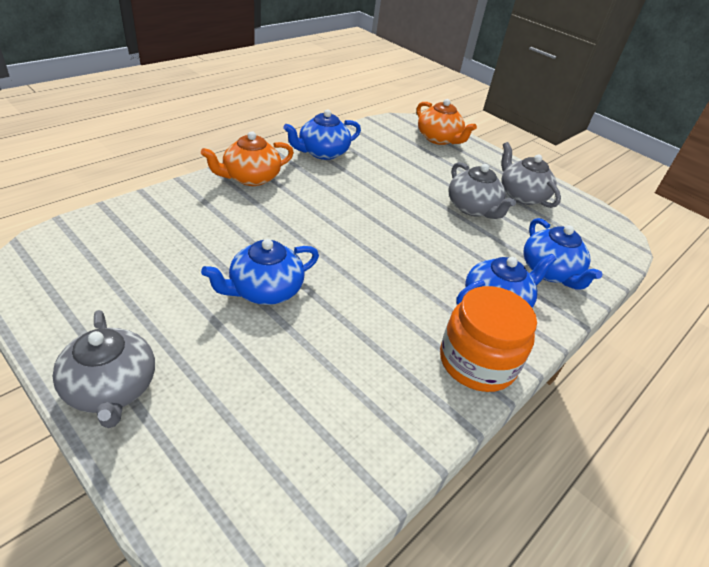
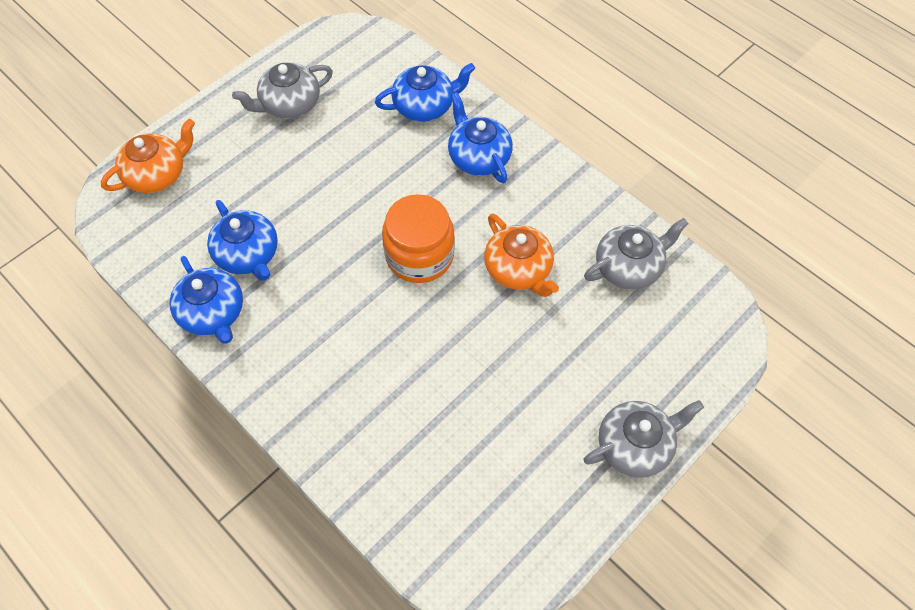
camera: 85 degrees left, 20 degrees up
(250, 178) = (289, 391): orange teapot -> orange teapot (518, 269)
(264, 290) = (496, 347): blue teapot -> blue teapot (248, 255)
(473, 208) = (324, 155): grey teapot -> grey teapot (629, 267)
(477, 362) = (552, 180): orange jar -> orange jar (419, 255)

